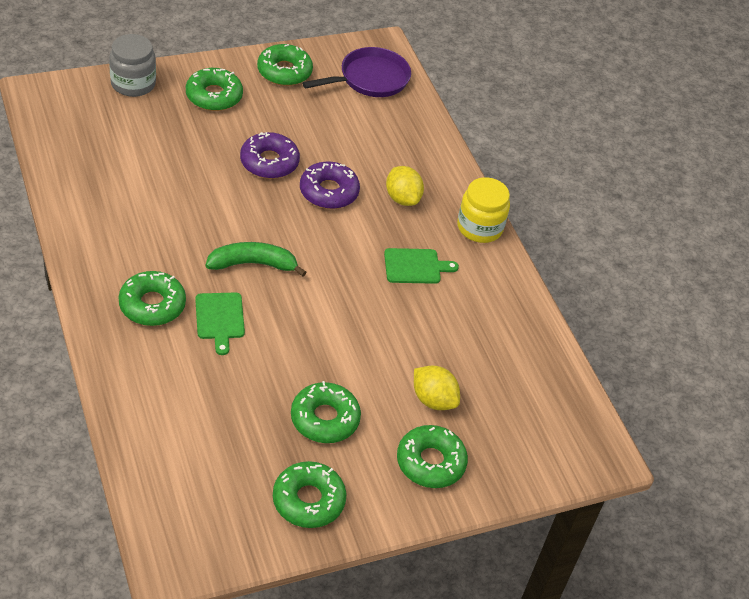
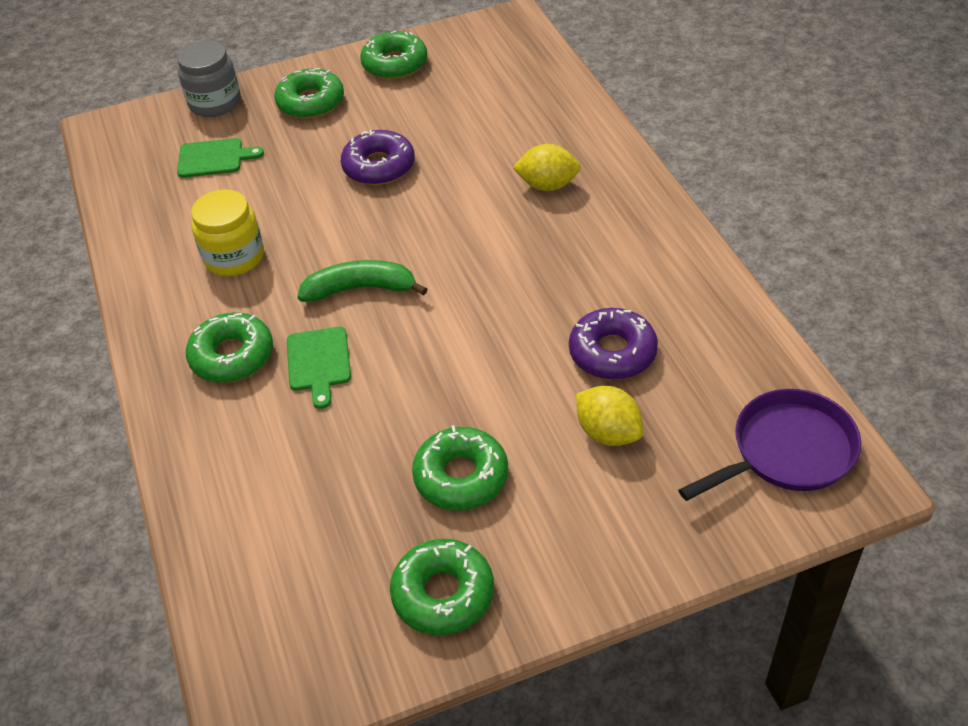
camera: 10 degrees right, 0 degrees up
(329, 192) = (454, 190): purple donut -> purple donut (612, 352)
(370, 79) = (499, 57): purple pan -> purple pan (787, 451)
(402, 198) = (547, 185): yellow lemon -> yellow lemon turned 60 degrees counterclockwise
(415, 266) = (570, 264): green cutting board -> green cutting board (214, 158)
(430, 462) = (611, 520): green donut -> none
(479, 227) = (650, 206): yellow jar -> yellow jar (234, 257)

